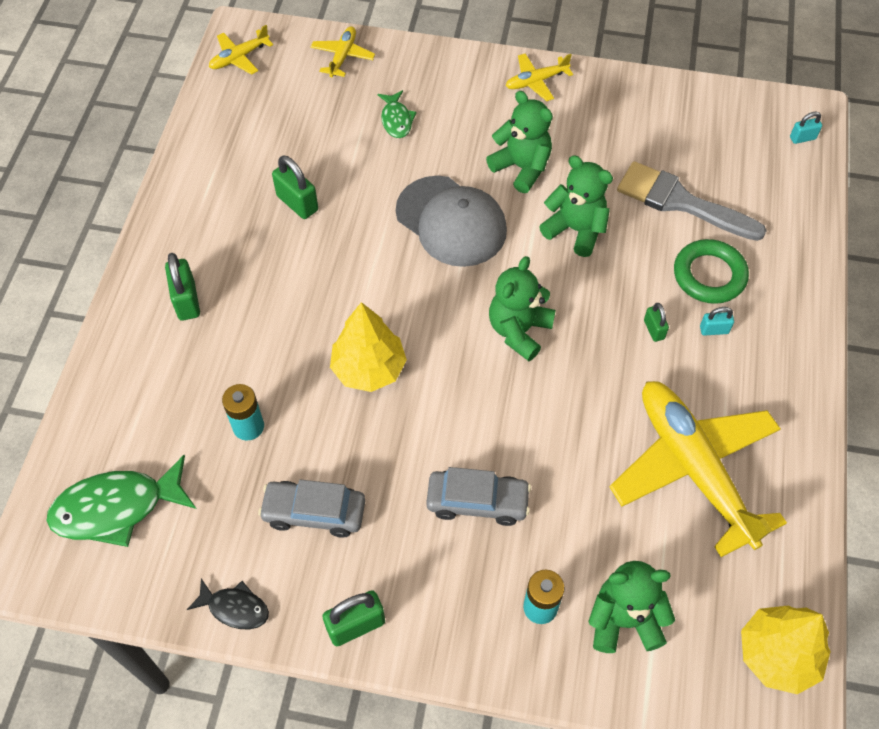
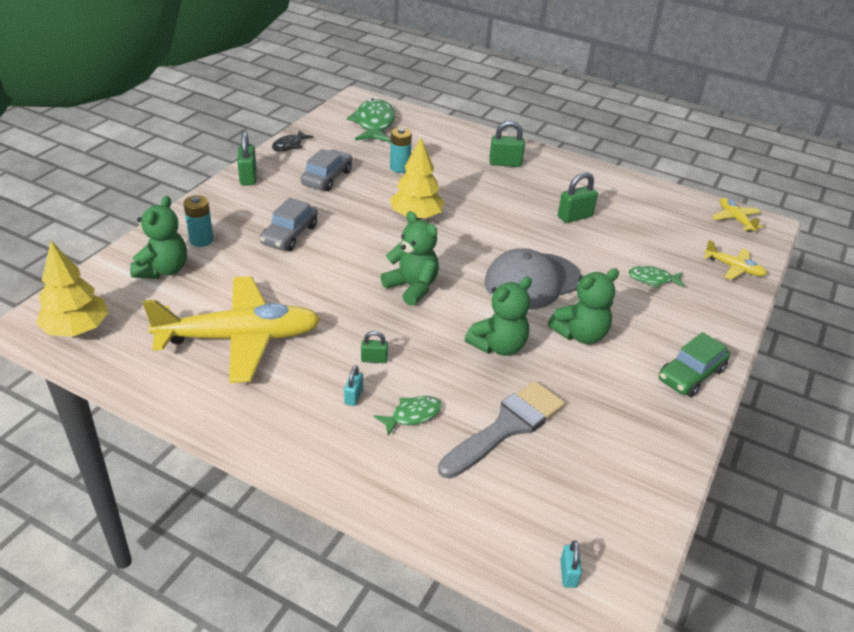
camera: 105 degrees right, 20 degrees down
(536, 81) = (691, 374): yellow plane -> green car
(709, 275) = (412, 415): green ring -> green fish

